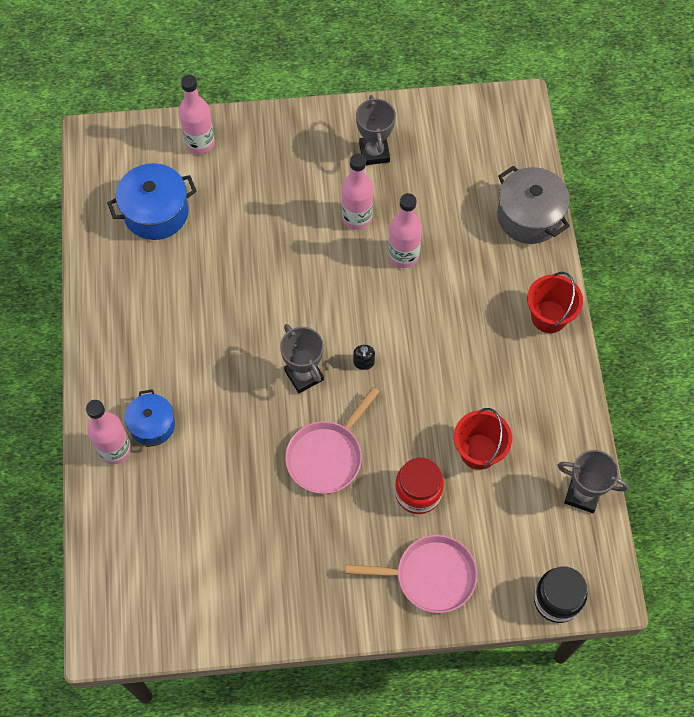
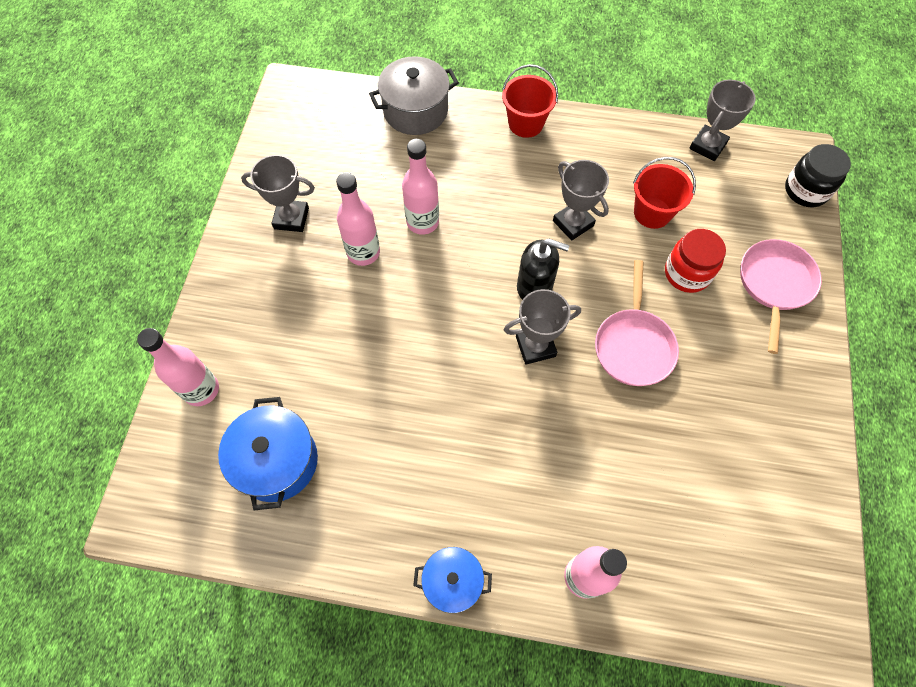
camera: 75 degrees left, 0 degrees up
(152, 425) = (561, 524): blue pot -> blue pot (453, 581)
(327, 456) = (633, 345): pink pan -> pink pan turned 45 degrees clockwise
(363, 362) = (534, 286): black soap dispenser -> black soap dispenser, size x1.96
(443, 382) = (573, 223): none -> grey trophy

